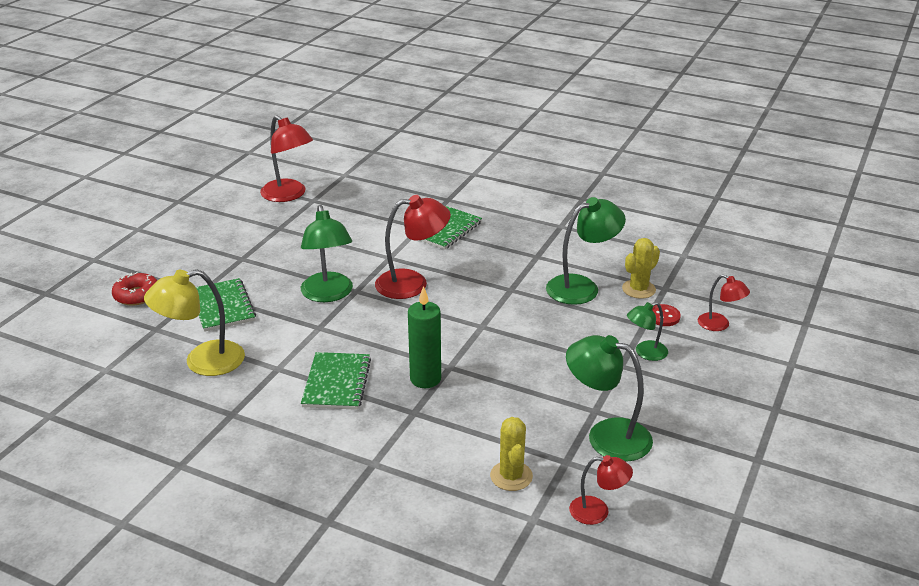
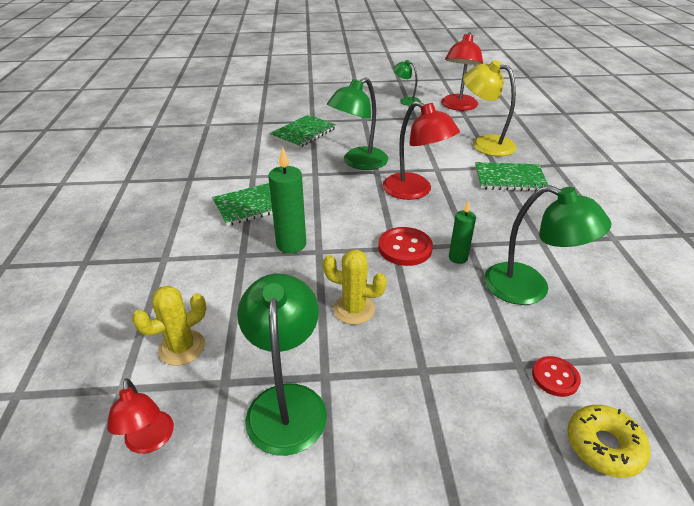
camera: 60 degrees right, 5 degrees up
(137, 295) = (288, 105): red donut -> none
(202, 362) = (238, 148): yellow lamp -> yellow lamp (485, 143)
(487, 321) = (405, 248): none -> red button
(522, 301) = (458, 258): none -> green candle
(638, 289) = (581, 335): yellow cactus -> yellow cactus (354, 309)
(645, 353) = (466, 385): green lamp -> green lamp (406, 100)
(719, 325) = (603, 446): red lamp -> yellow donut

